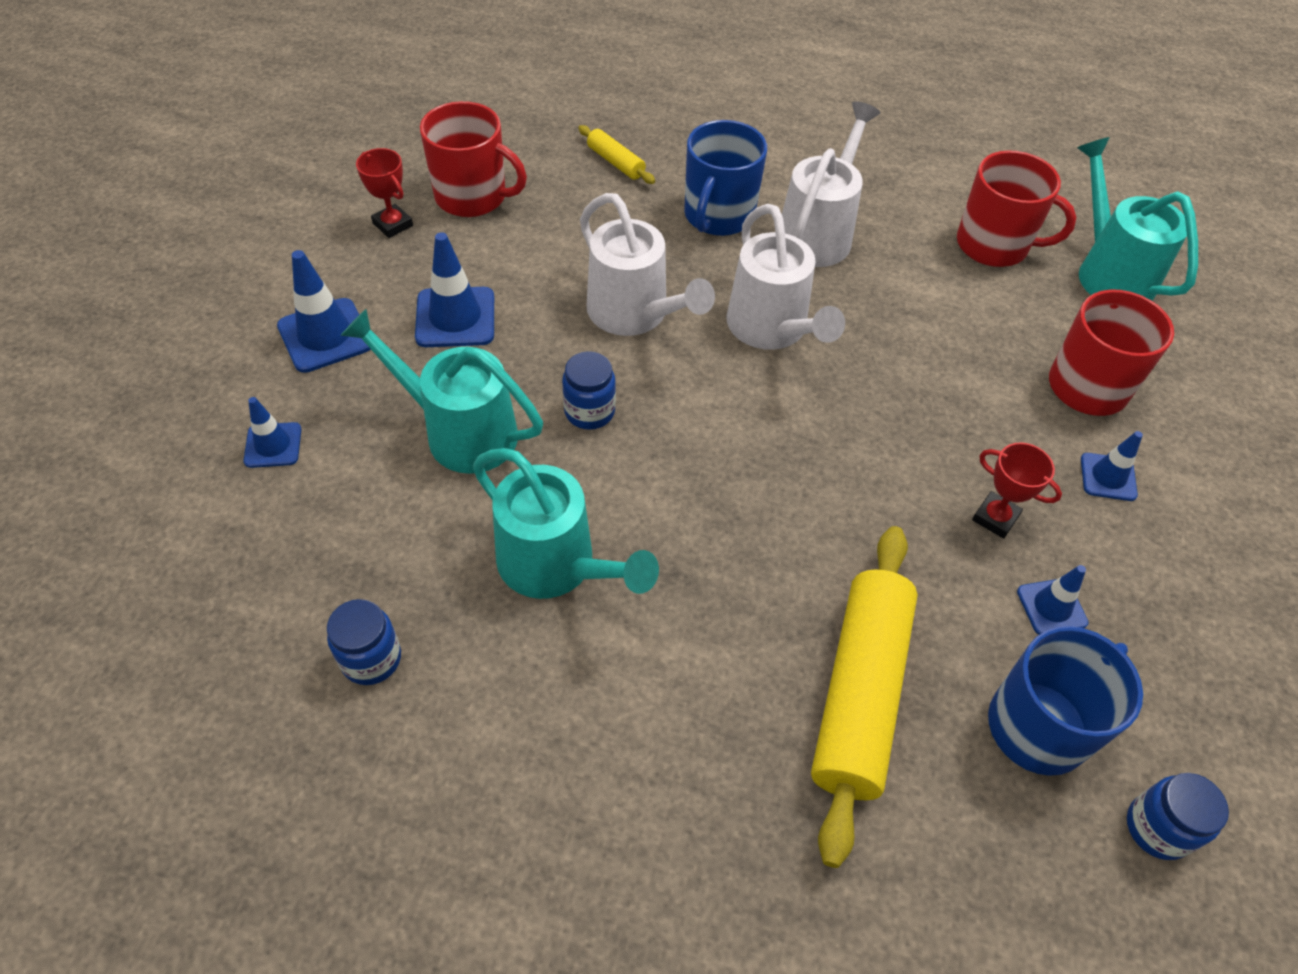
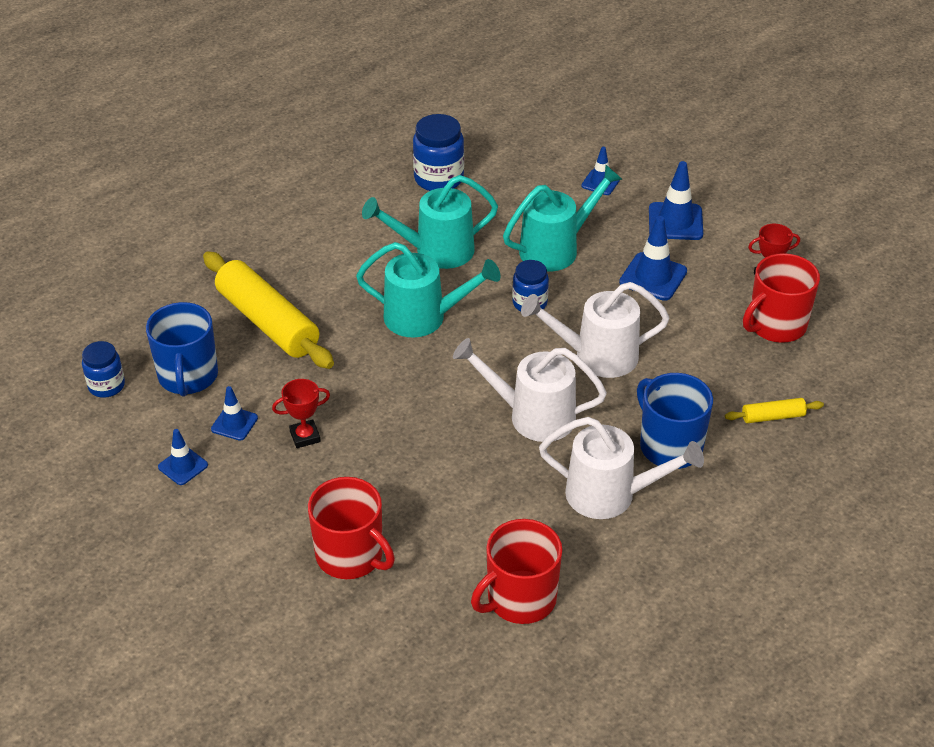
camera: 125 degrees right, 10 degrees down
(371, 659) = (439, 179): blue jar -> blue jar, size x1.56
(818, 232) = (611, 495): white watering can -> white watering can turned 45 degrees counterclockwise
(1108, 271) = (436, 657): turquoise watering can -> turquoise watering can (424, 317)
(1108, 477) = (279, 511): blue traffic cone -> blue traffic cone (183, 466)

